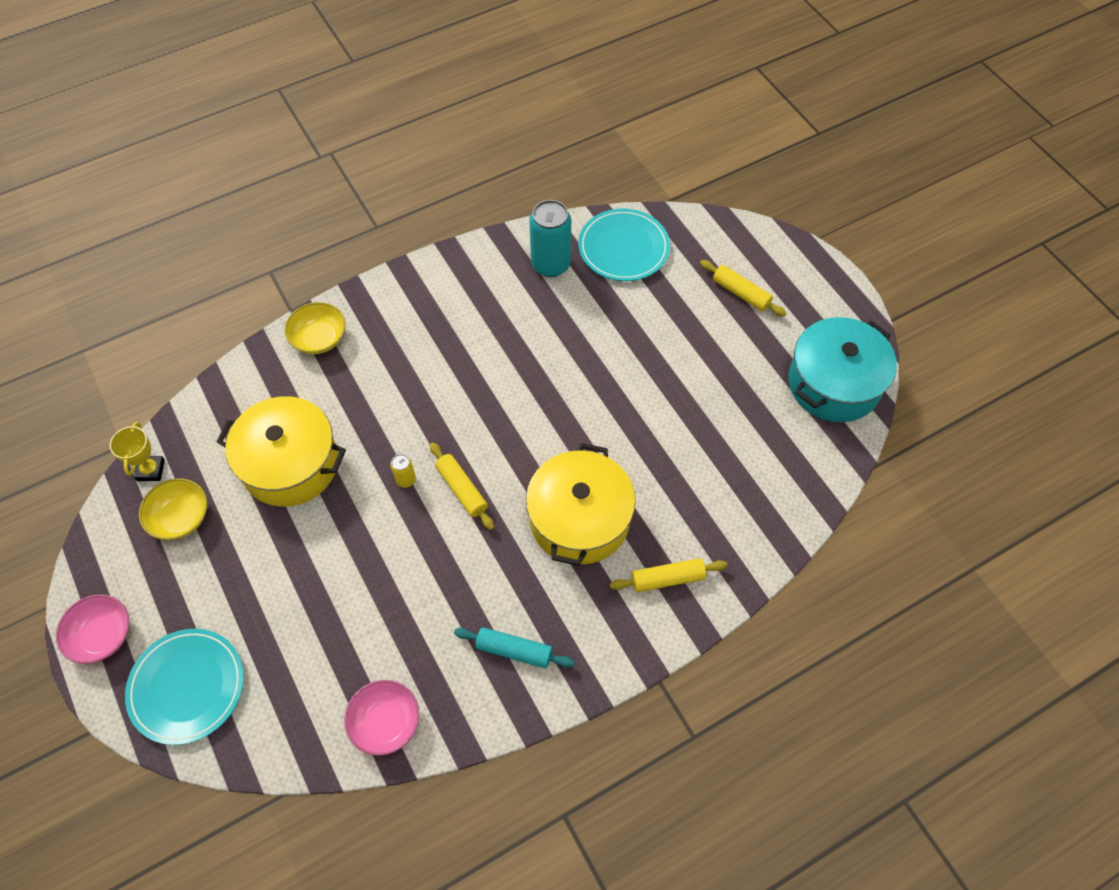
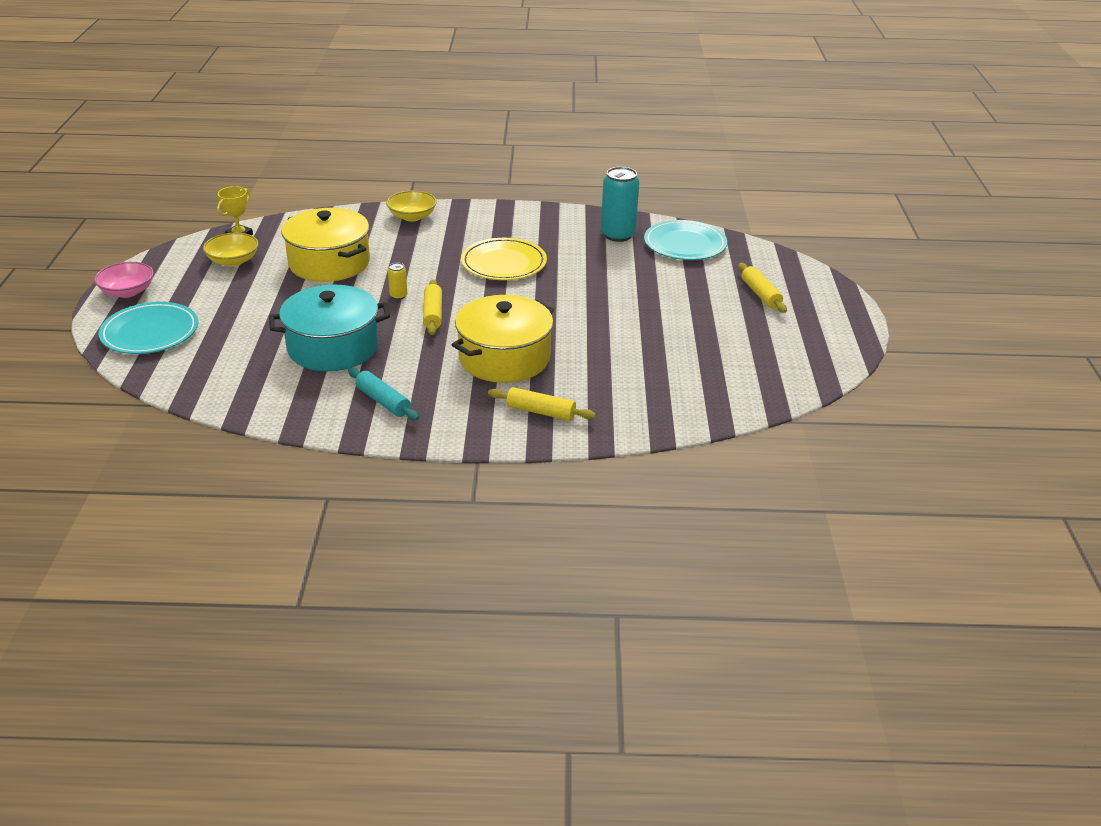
camera: 30 degrees right, 25 degrees down
(385, 722) = (254, 398): pink bowl -> none
(472, 369) = (504, 263): none -> yellow plate
(834, 383) = (795, 364): turquoise pot -> turquoise pot (333, 347)

